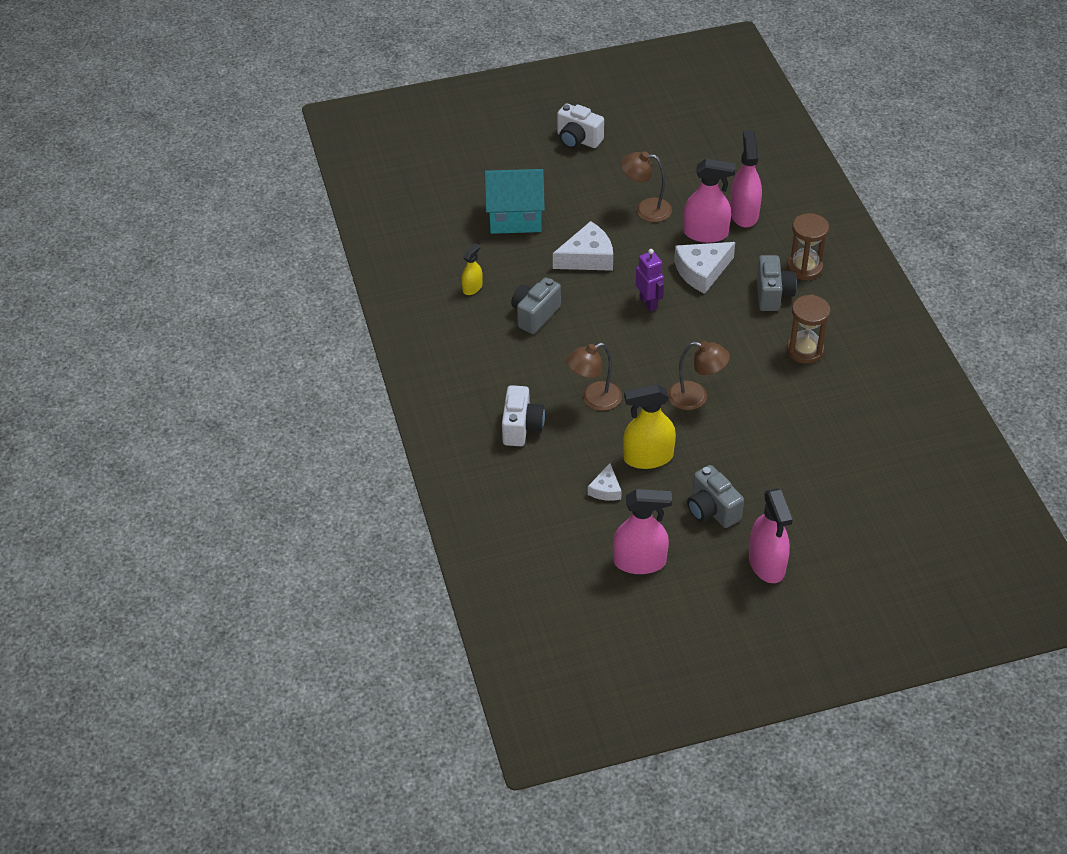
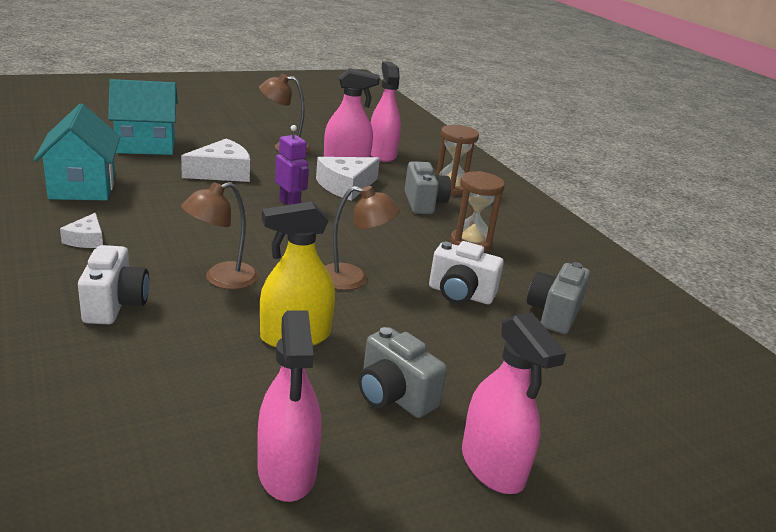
camera: 15 degrees left, 20 degrees down
(472, 288) = (82, 187): yellow spray bottle -> turquoise house
(535, 315) = (154, 209): grey camera -> grey camera (554, 314)
(578, 140) = (218, 108): white camera -> white camera (460, 294)
(606, 489) = (233, 373): white cheese -> white cheese (86, 239)
(640, 561) = (287, 471): pink spray bottle -> pink spray bottle turned 90 degrees clockwise

